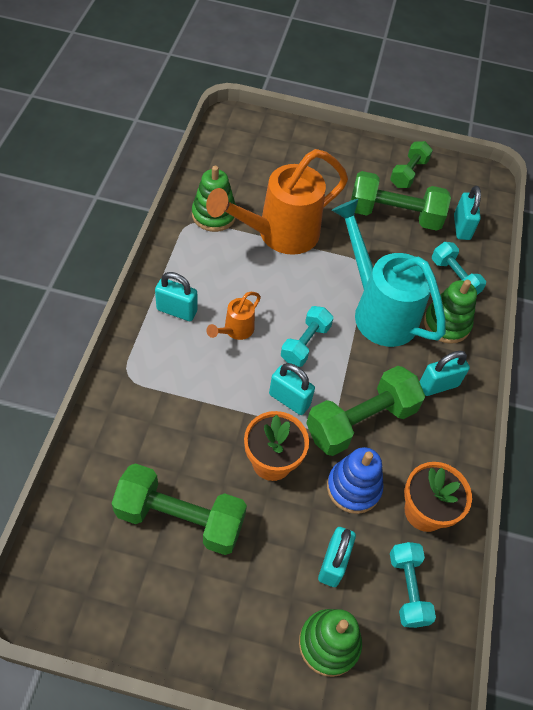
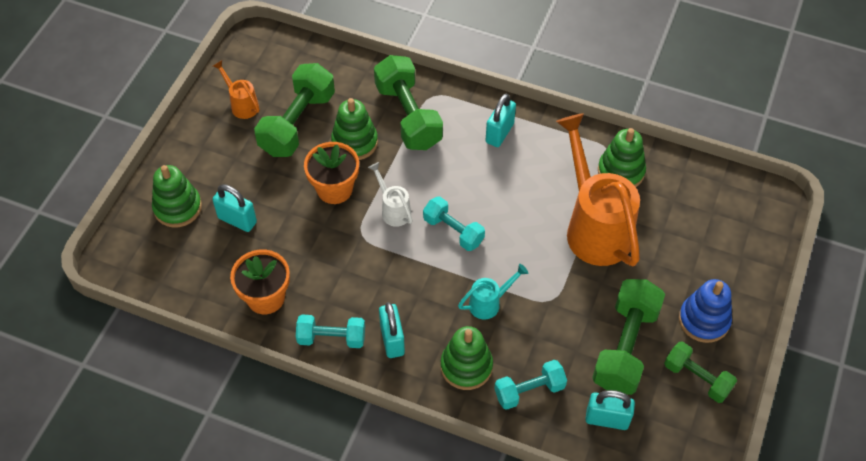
camera: 105 degrees right, 0 degrees up
(203, 449) = (354, 142): none -> green stacking toy
(235, 331) = (473, 176): orange watering can -> orange watering can (241, 104)
(289, 400) = (393, 209): turquoise padlock -> white watering can
(353, 487) = (299, 246): blue stacking toy -> blue stacking toy (704, 320)
(361, 421) = (362, 263): green dumbbell -> green dumbbell (408, 116)
(378, 309) = (489, 303): turquoise watering can -> turquoise watering can, size x0.45
(407, 589) = (203, 269): turquoise dumbbell -> turquoise dumbbell (331, 338)

